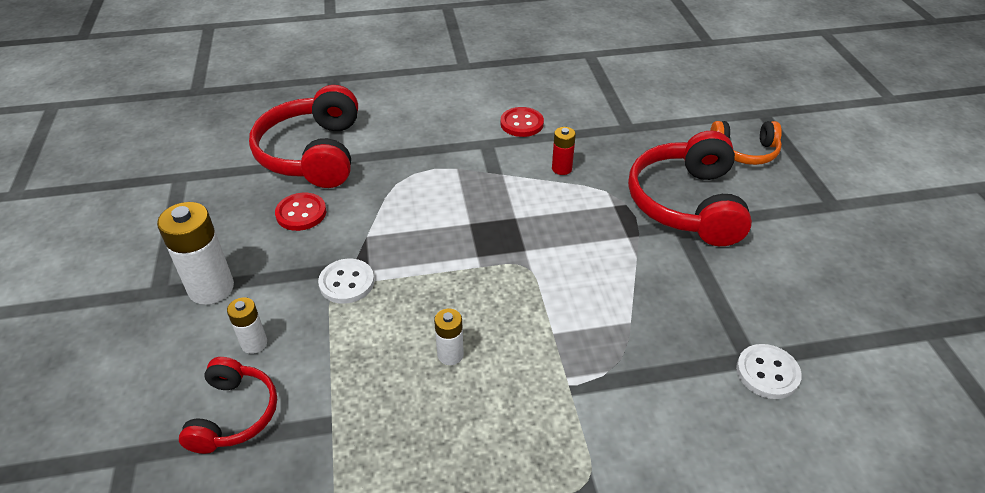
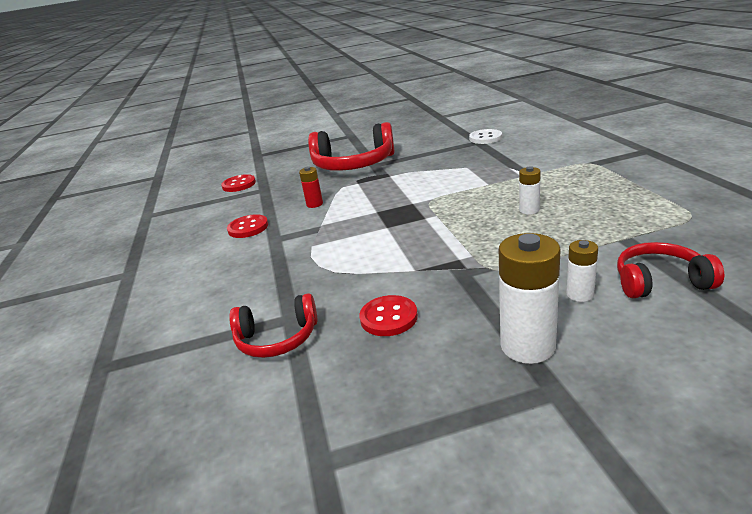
camera: 90 degrees left, 15 degrees down
(313, 153) = (277, 338): red headphones -> red headphones, size x0.57
(347, 282) = (479, 266): white button -> none
(652, 106) = (239, 184): none -> red button
(744, 151) = (299, 156): orange headphones -> none

